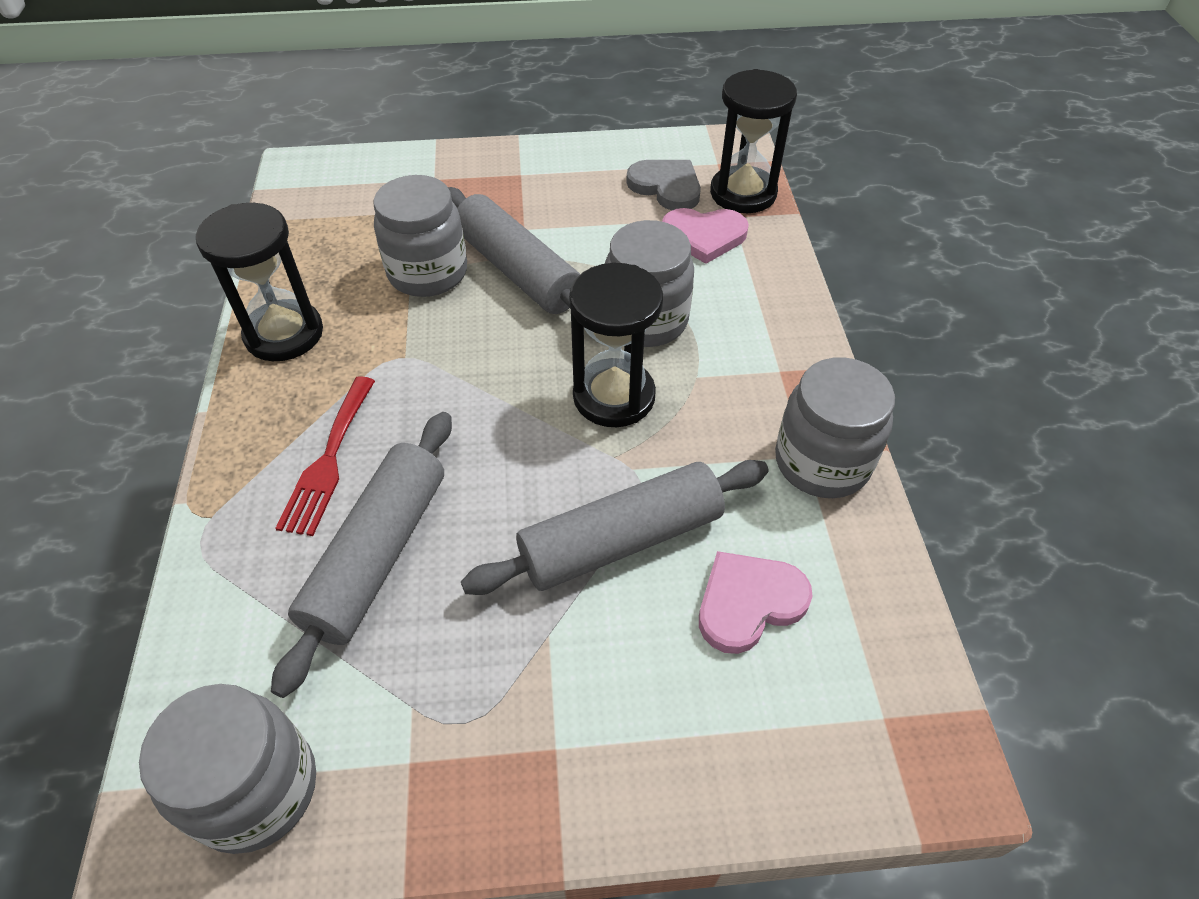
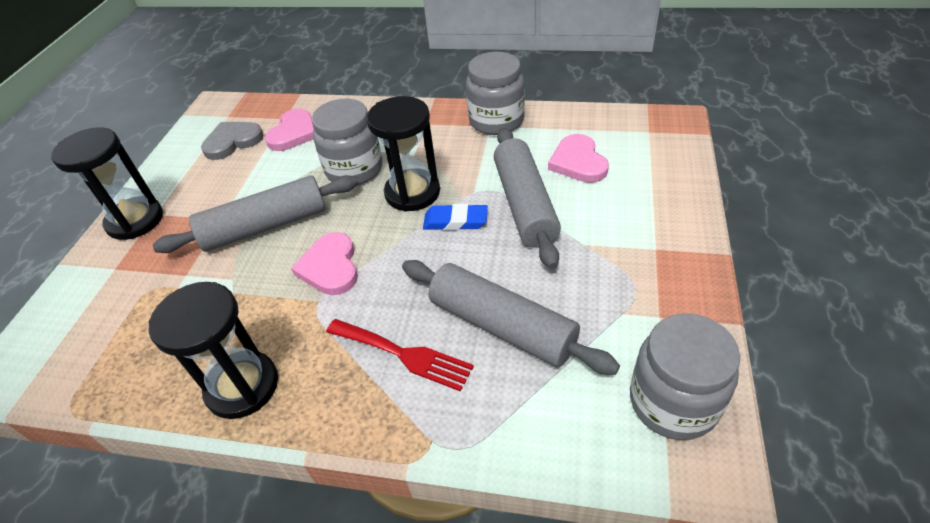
camera: 70 degrees left, 5 degrees down
(428, 273) = (231, 280): grey jar -> none
(459, 351) = (330, 267): none -> pink heart
(565, 460) = (455, 221): none -> blue eraser
(743, 193) = (266, 110): black hourglass -> black hourglass (135, 220)

